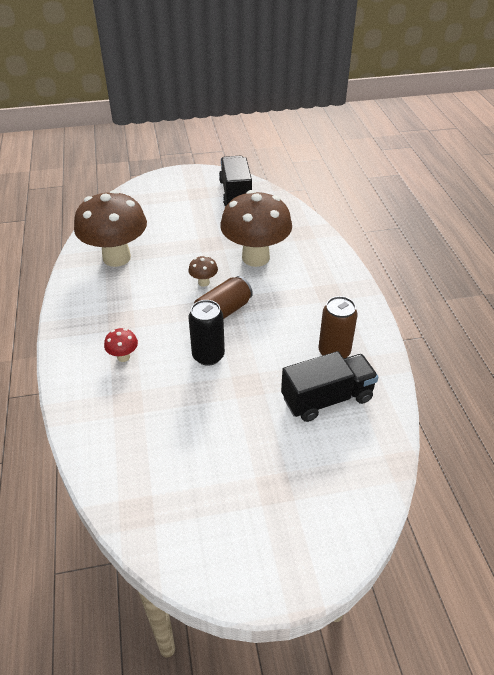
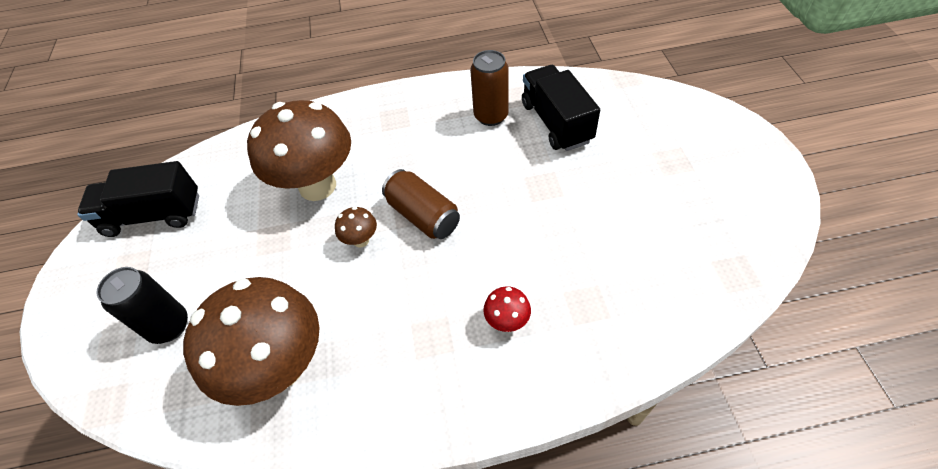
camera: 85 degrees left, 10 degrees up
(208, 356) = (501, 225): black can -> black can (169, 326)

